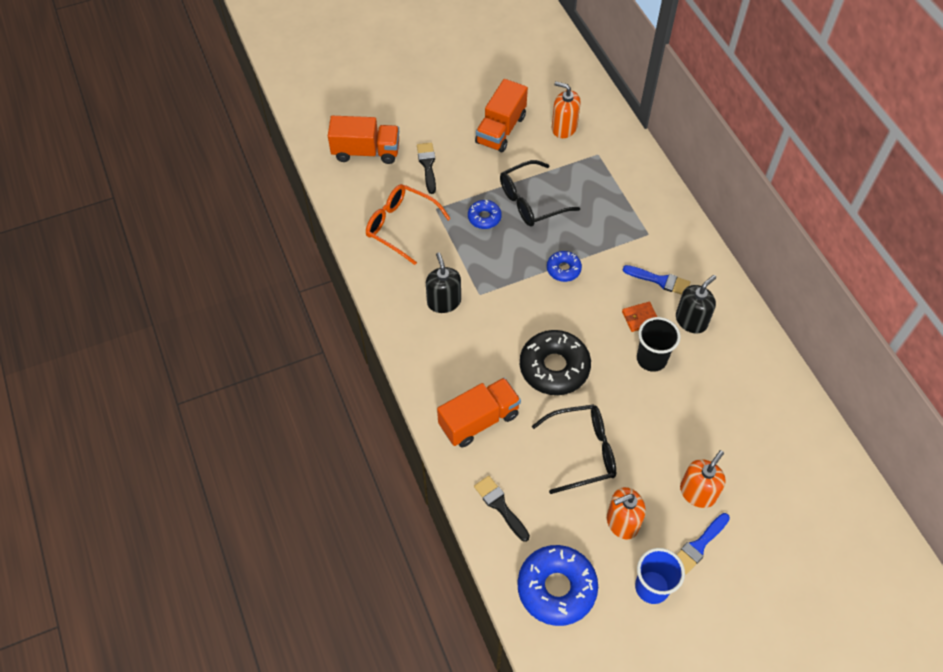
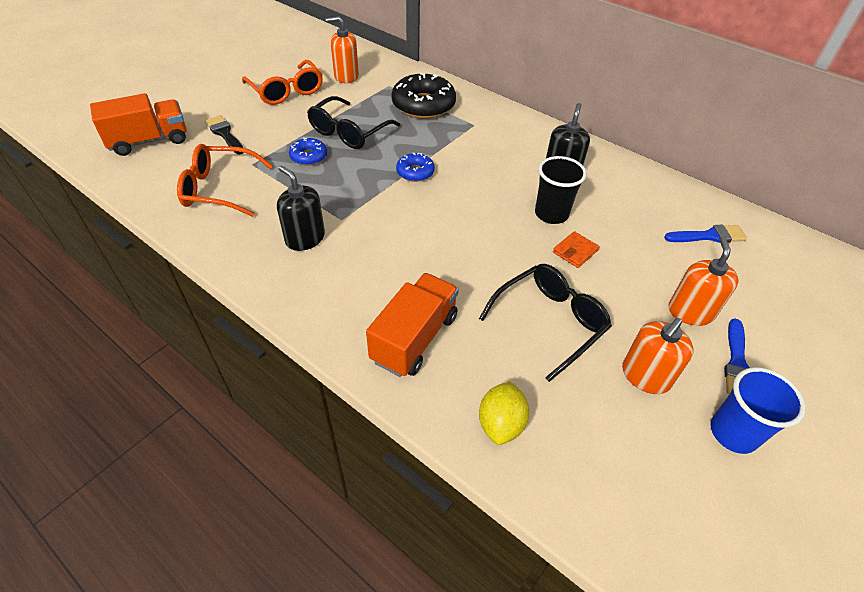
camera: 30 degrees left, 10 degrees down
(500, 506) = (501, 424): black brush -> yellow lemon
(501, 129) = (287, 91): orange truck -> orange glasses
(554, 367) = (463, 255): black donut -> black donut (423, 105)
(556, 588) = (636, 492): blue donut -> none
(640, 318) = (515, 186): orange wallet -> orange wallet (575, 251)
(660, 280) = (510, 153): blue brush -> blue brush (709, 236)

